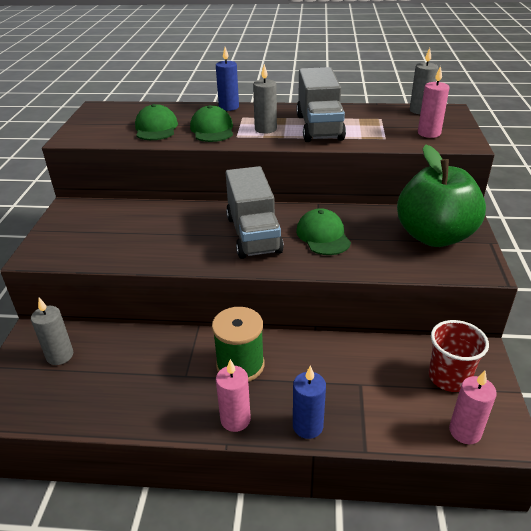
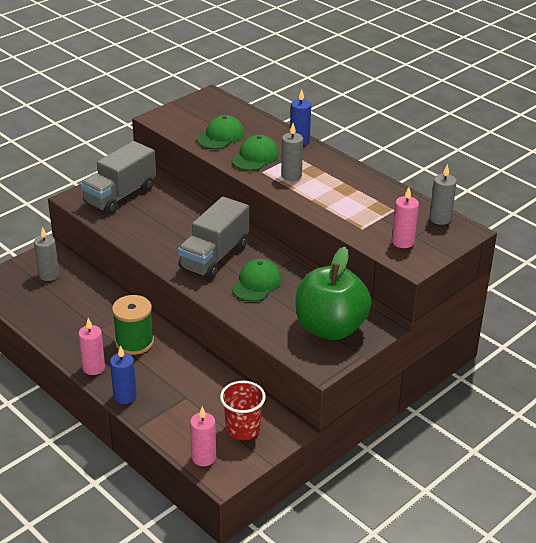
camera: 40 degrees right, 0 degrees up
(319, 127) = (332, 193): grey truck -> grey truck (120, 195)

